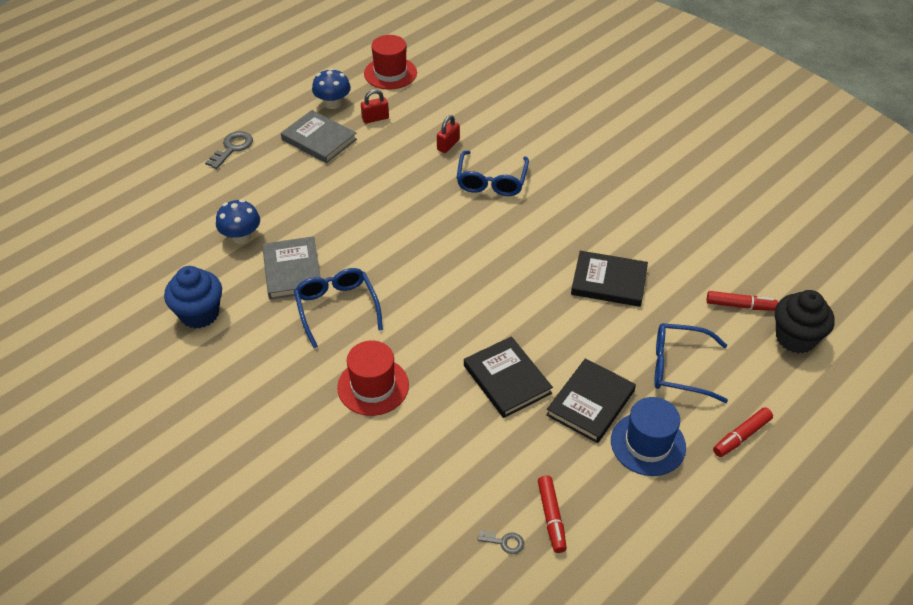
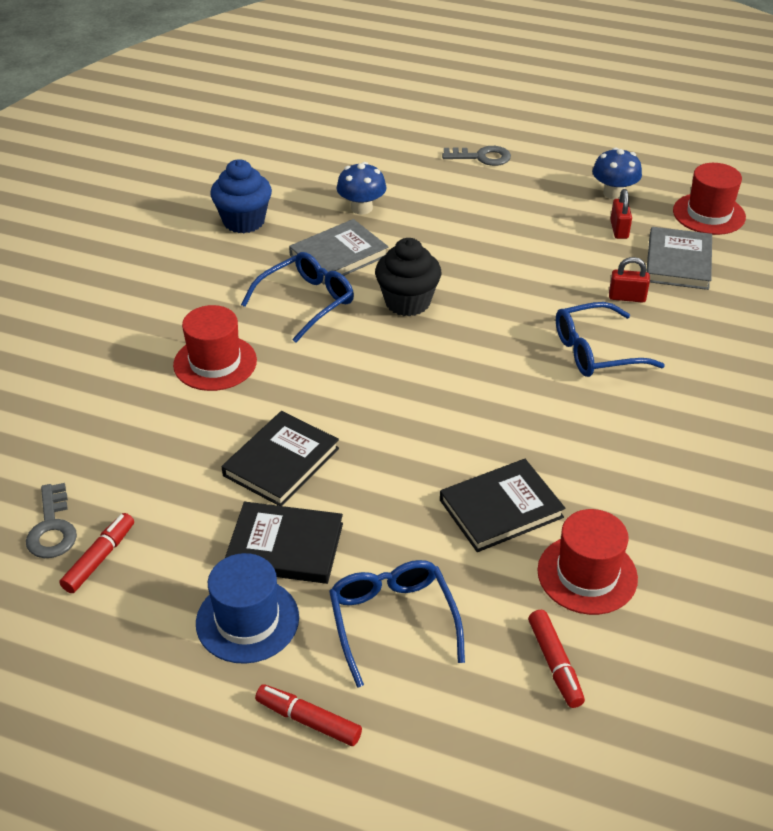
camera: 65 degrees right, 5 degrees down
(319, 139) = (546, 204): grey book -> grey book (678, 262)
(375, 118) = (619, 230): red padlock -> red padlock turned 45 degrees clockwise
(504, 542) = (52, 528): grey key -> grey key, size x1.76
(551, 517) = (99, 558): red marker -> red marker turned 150 degrees clockwise
(609, 281) = (501, 508): black book -> black book turned 75 degrees clockwise
(679, 265) = (587, 574): none -> red hat
(795, 338) = (534, 749): black cupcake -> black cupcake (407, 302)

